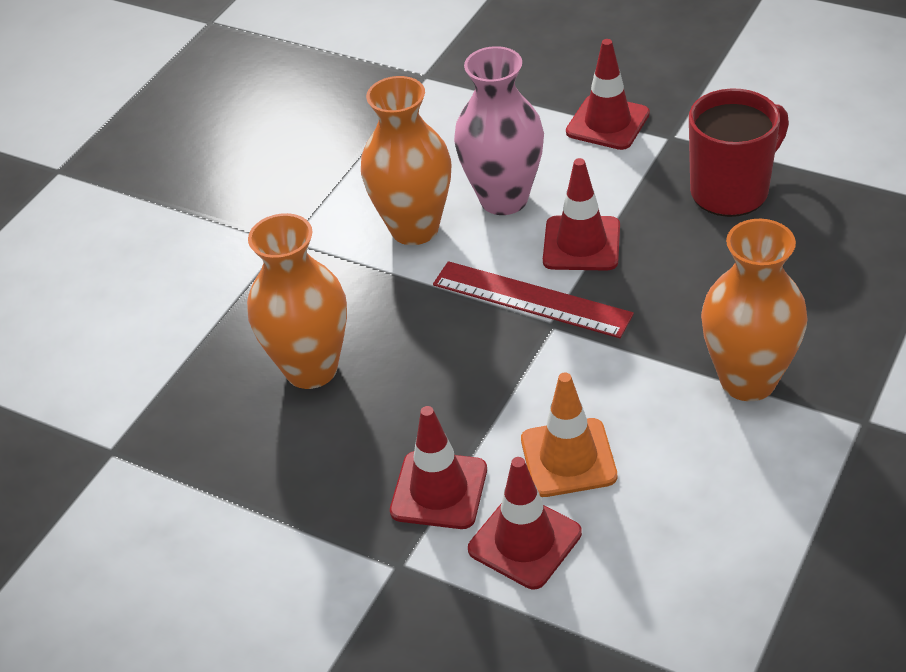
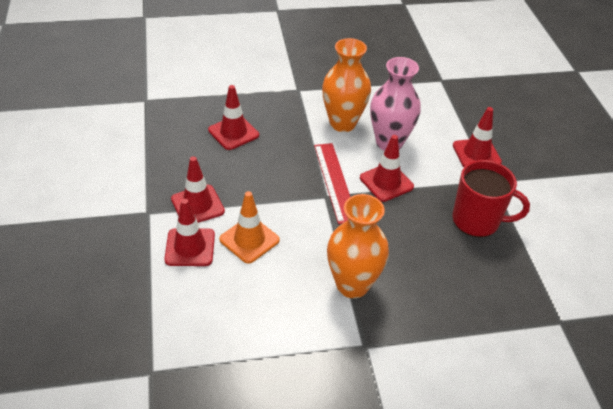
camera: 45 degrees right, 0 degrees up
(311, 369) = (233, 133): orange vase -> red traffic cone

